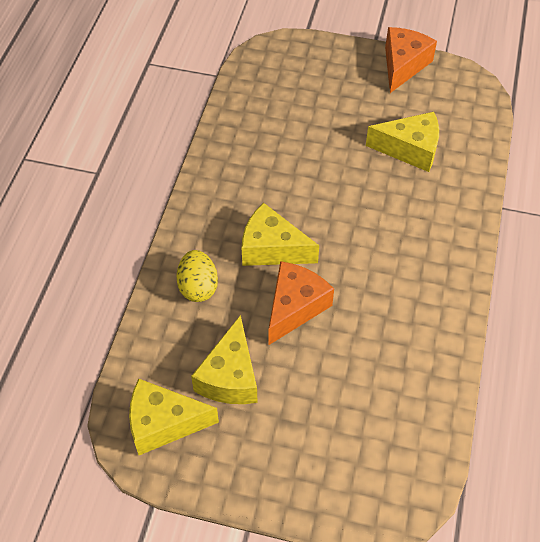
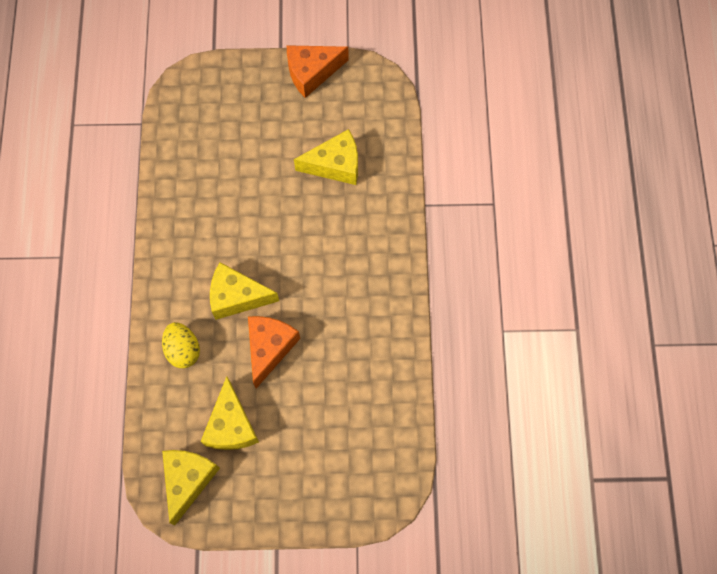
camera: 15 degrees left, 15 degrees up
(163, 423) = (188, 480): yellow cheese -> yellow cheese turned 120 degrees clockwise
(403, 65) = (312, 73): orange cheese -> orange cheese turned 120 degrees counterclockwise

